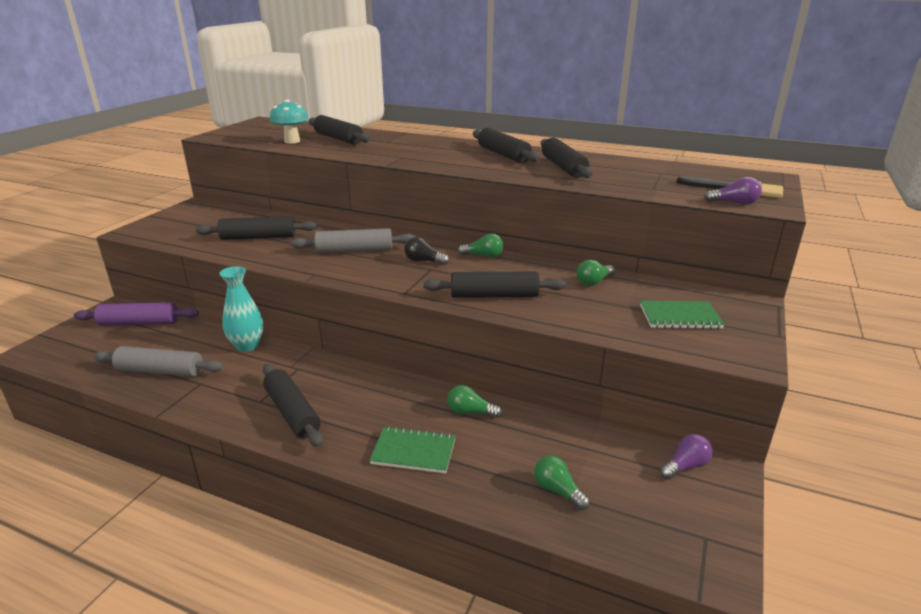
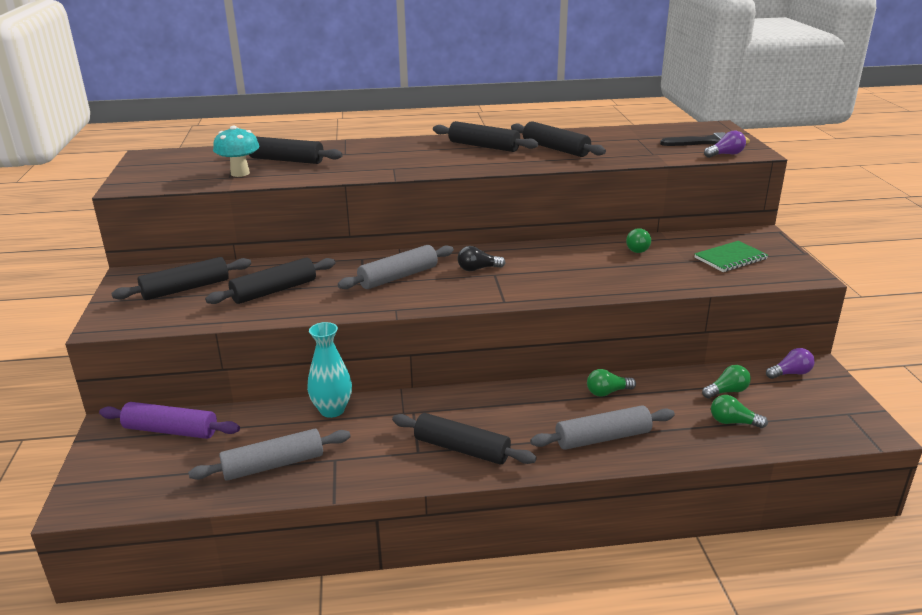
camera: 30 degrees left, 0 degrees up
(139, 323) = (171, 430): purple rolling pin -> purple rolling pin turned 45 degrees clockwise
(413, 452) = (602, 438): green notebook -> grey rolling pin
(483, 256) = (522, 250): green light bulb -> green light bulb (727, 391)
(494, 295) = (580, 281): black rolling pin -> black rolling pin (186, 289)
(685, 466) = (790, 373): purple light bulb -> purple light bulb turned 45 degrees clockwise

